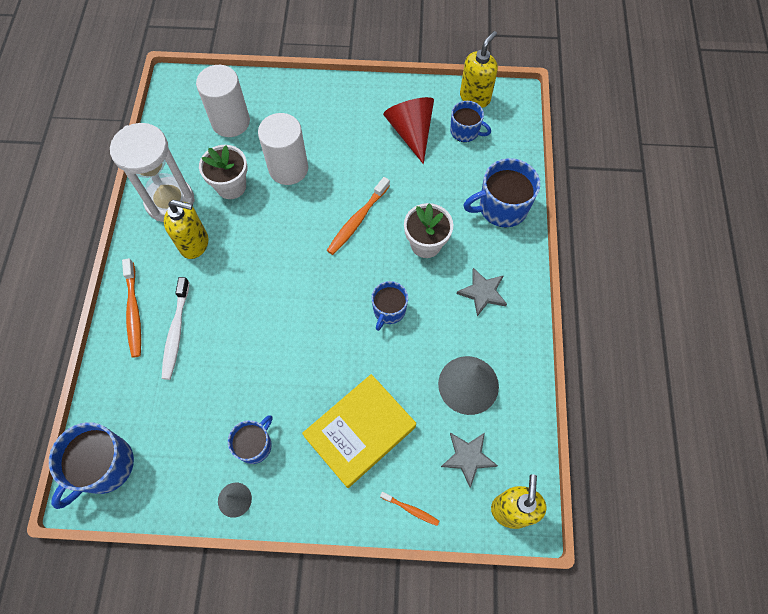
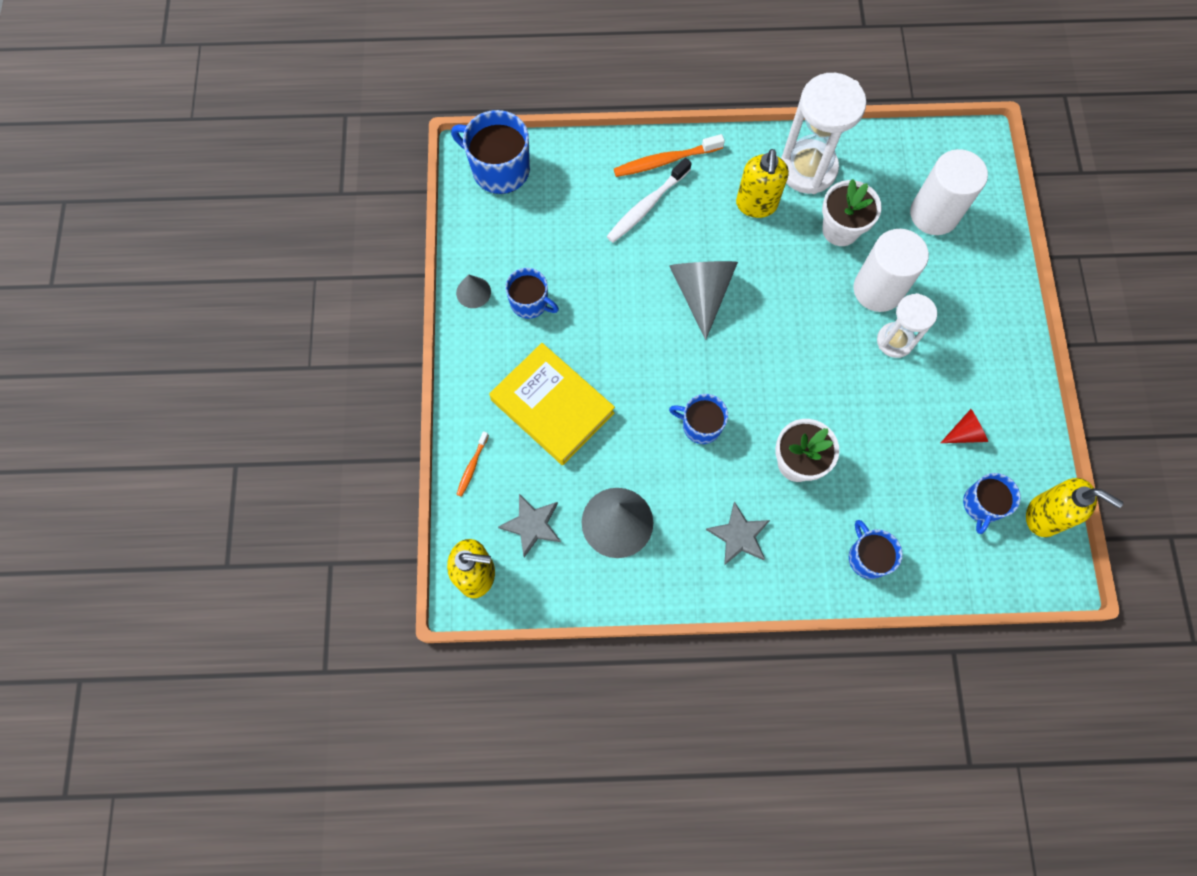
camera: 85 degrees right, 5 degrees up
(176, 332) = (647, 206): white toothbrush -> white toothbrush turned 45 degrees counterclockwise
(269, 296) = (701, 293): none -> grey cone
(333, 164) = (895, 341): none -> white hourglass
(357, 220) = (817, 378): orange toothbrush -> none
(411, 132) = (965, 433): red cone -> red cone, size x0.52
(501, 207) = (867, 557): blue mug -> blue mug, size x0.62

